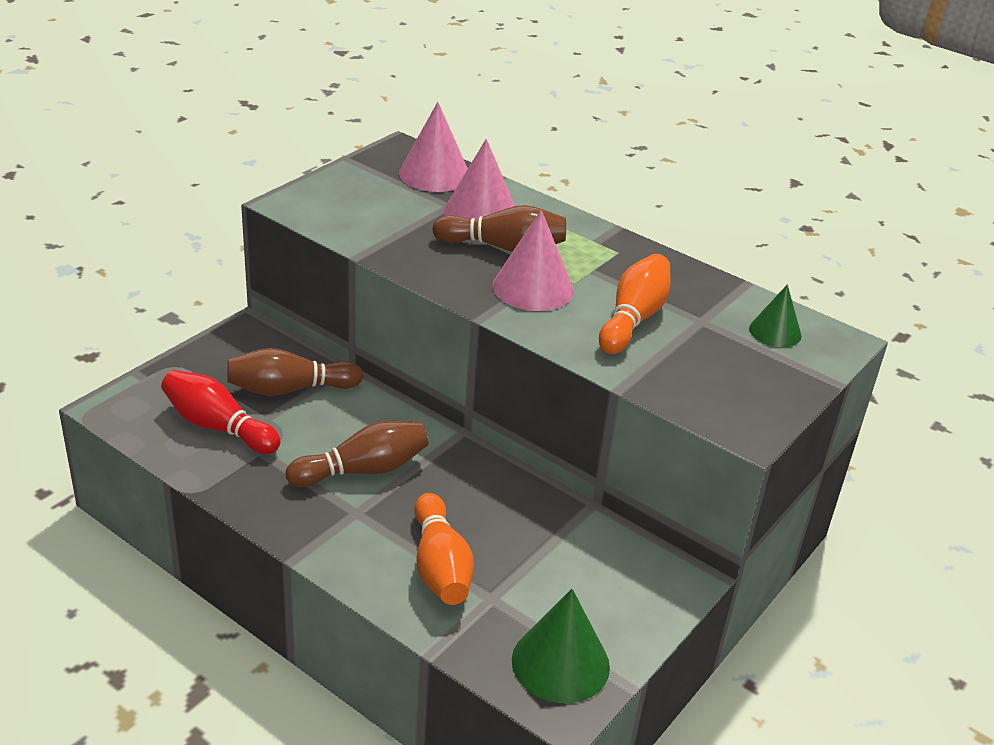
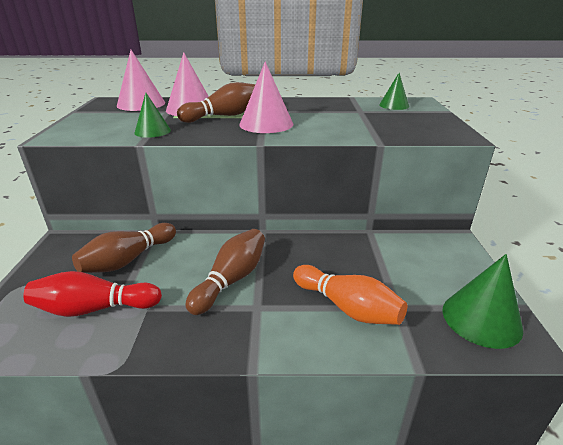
camera: 35 degrees left, 5 degrees down
(389, 240) = (152, 131): none -> green cone
(633, 319) = (333, 119): orange bowling pin -> none

